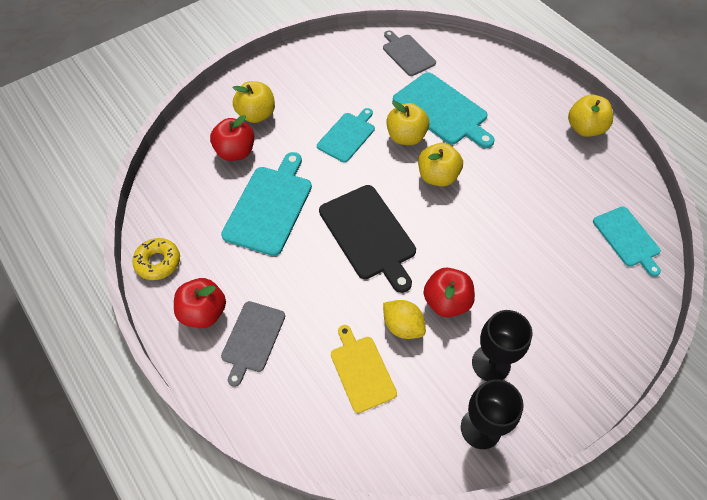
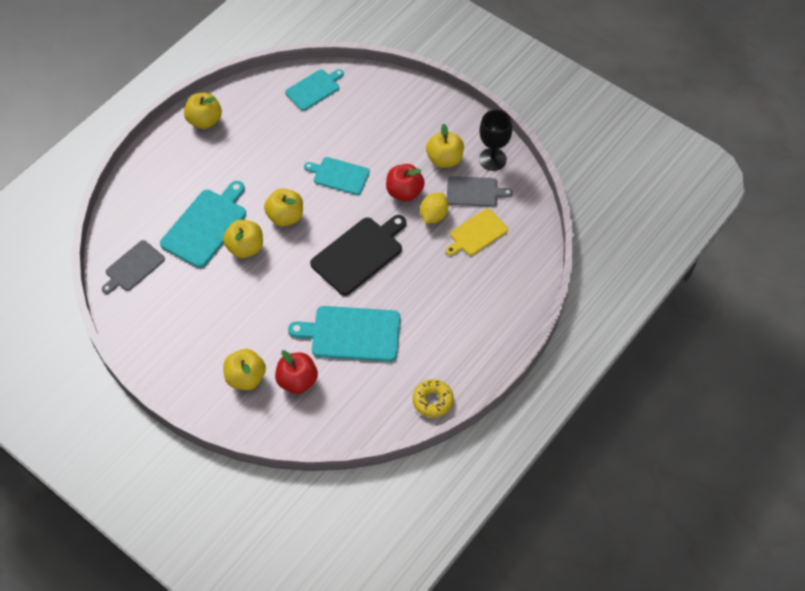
camera: 105 degrees left, 0 degrees up
(204, 312) = (466, 349): red apple -> none
(252, 339) = (477, 309): grey cutting board -> grey cutting board (474, 192)
(347, 136) = (255, 294): turquoise cutting board -> turquoise cutting board (339, 175)
(491, 363) = (444, 159): black goblet -> yellow apple

